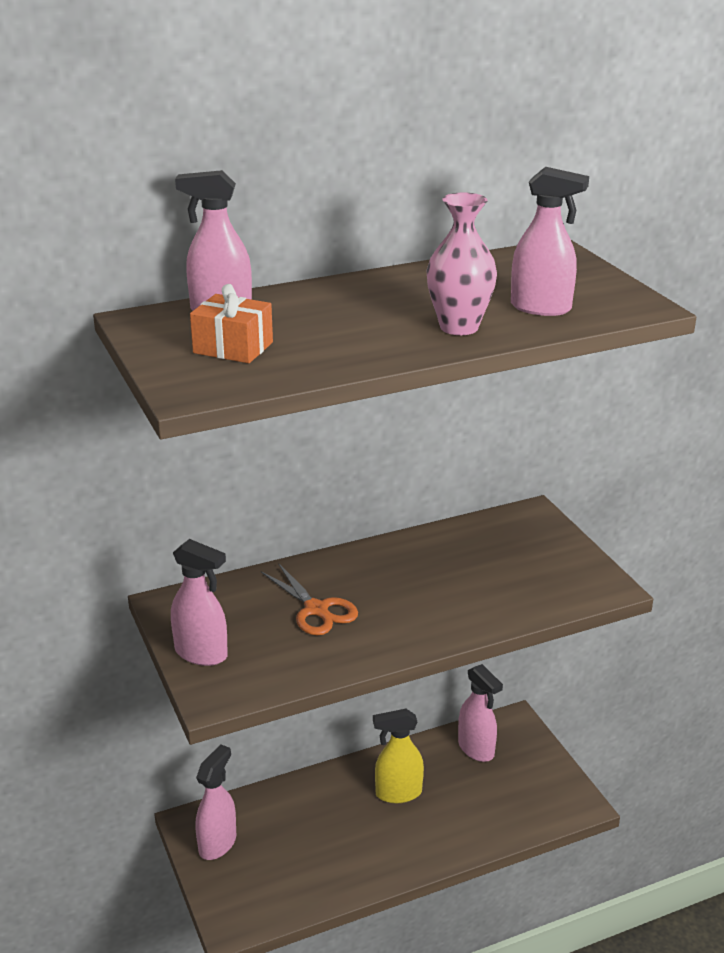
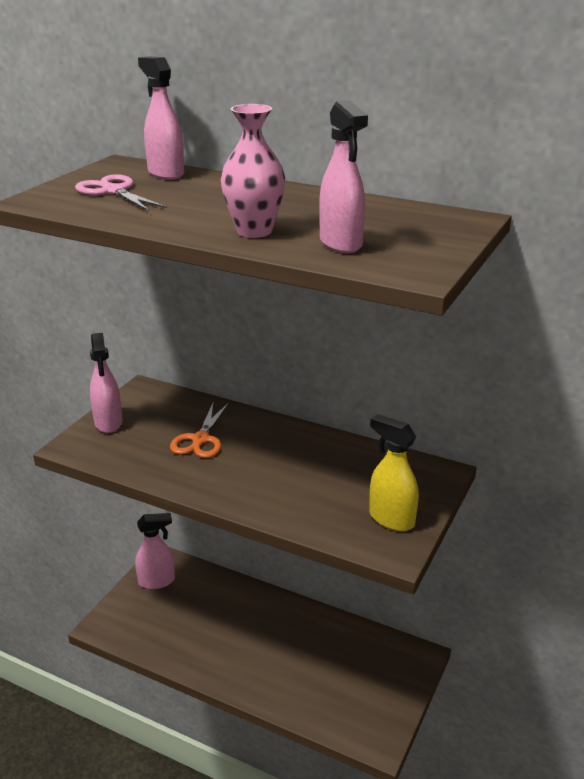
camera: 50 degrees right, 0 degrees up
(233, 348) = (113, 191): orange gift -> pink scissors
(398, 793) = (281, 635): yellow spray bottle -> yellow spray bottle (391, 519)
(476, 749) = (367, 651): pink spray bottle -> none

